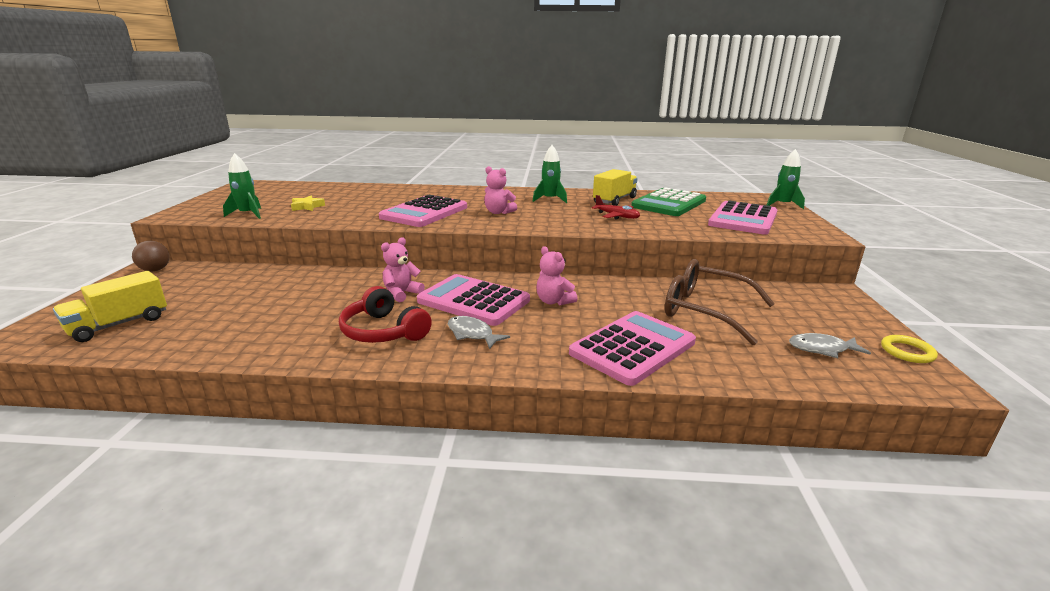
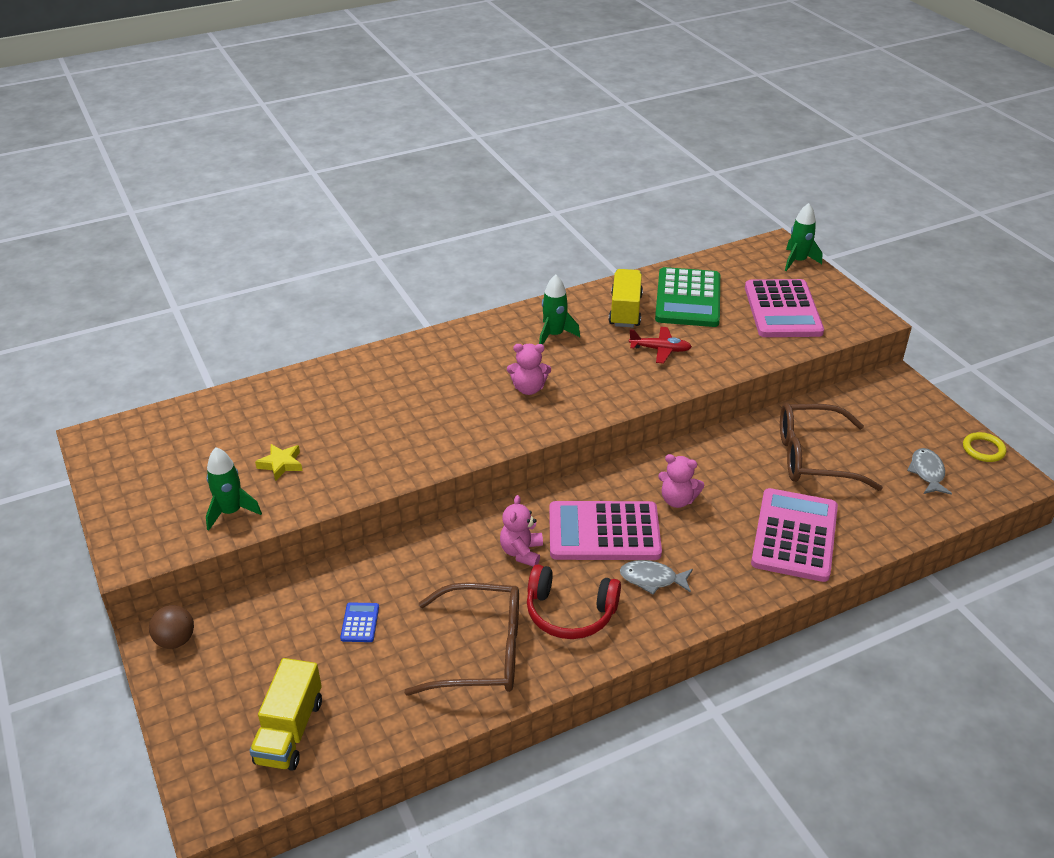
camera: 30 degrees left, 15 degrees up
(251, 293) = (360, 623): none -> blue calculator
(291, 329) = (481, 651): none -> brown glasses
(424, 212) = (446, 421): pink calculator -> none
(822, 349) = (927, 472): grey fish -> grey fish turned 120 degrees clockwise

